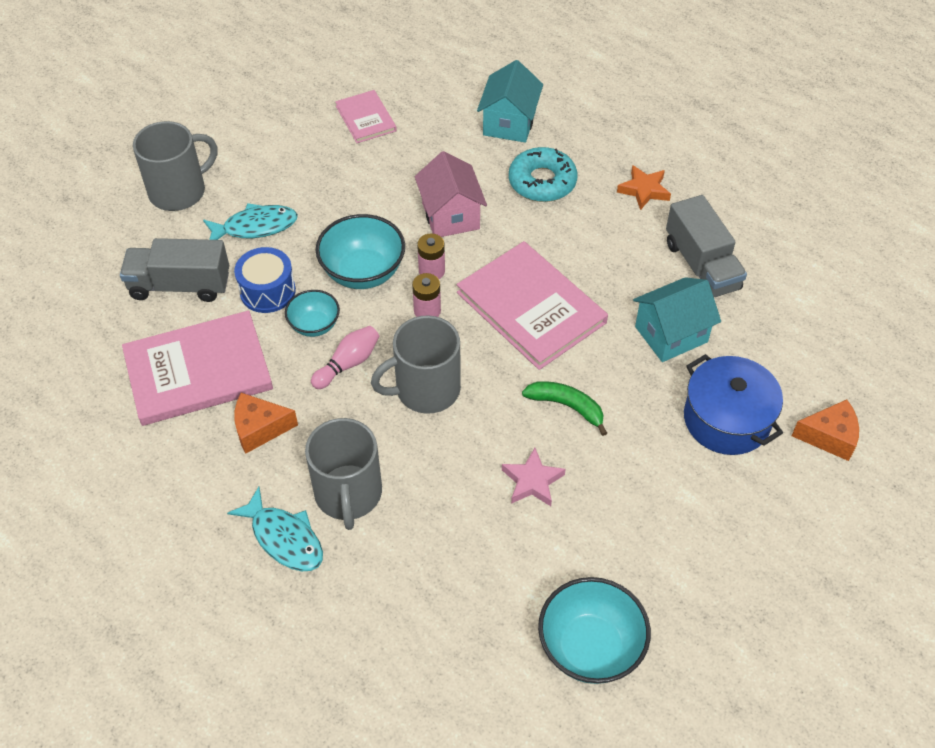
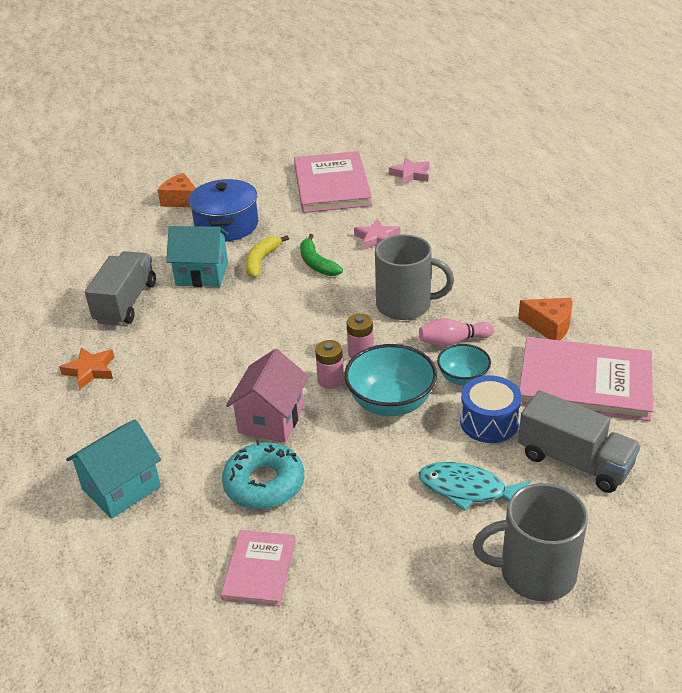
camera: 145 degrees left, 15 degrees down
(284, 538) = (562, 265): turquoise fish -> none
(348, 494) = (504, 271): grey mug -> none
(531, 307) = (278, 325): pink book -> pink book (331, 185)
(542, 182) = (161, 414): turquoise donut -> turquoise donut (264, 483)
(590, 647) = (410, 174): turquoise bowl -> pink star
(629, 381) = (261, 261): none -> yellow banana

